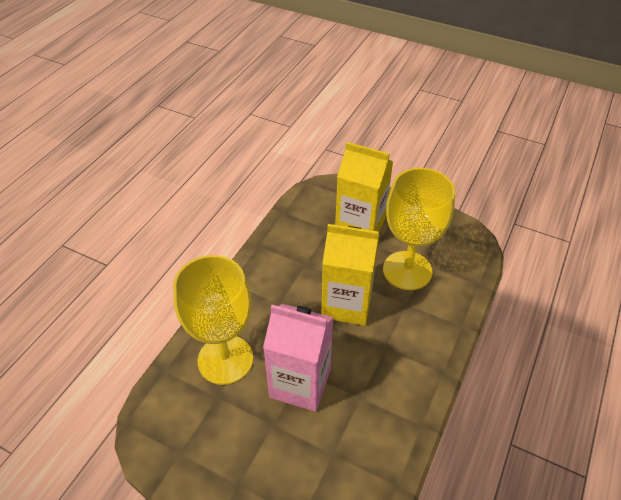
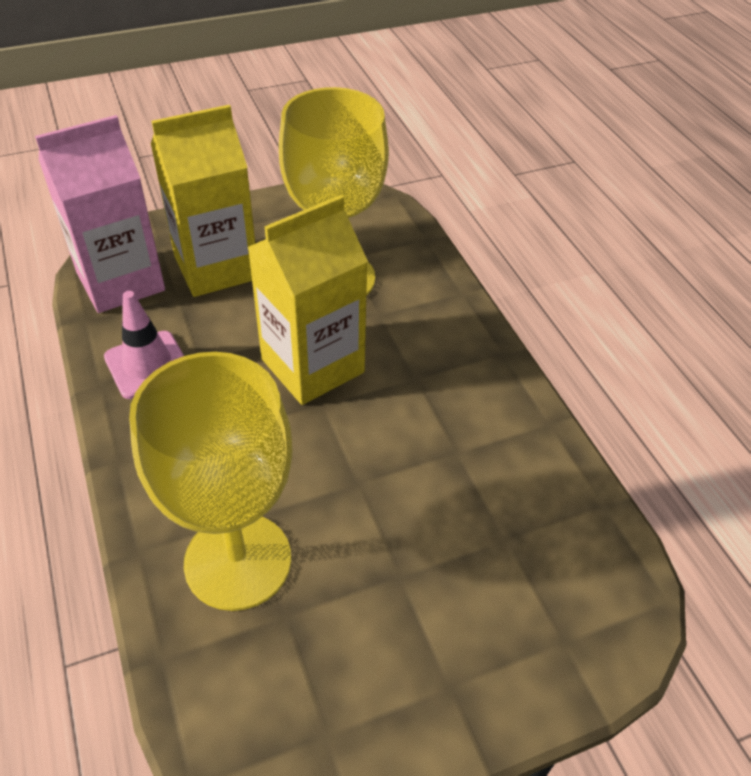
camera: 50 degrees left, 0 degrees up
(284, 250) = (147, 365): none -> pink traffic cone
(300, 383) = (372, 500): pink carton -> pink carton (120, 281)

